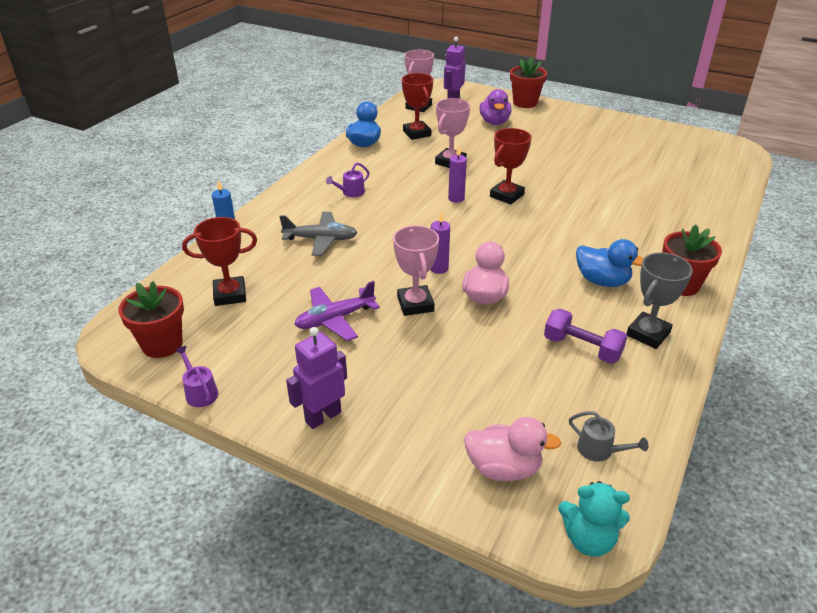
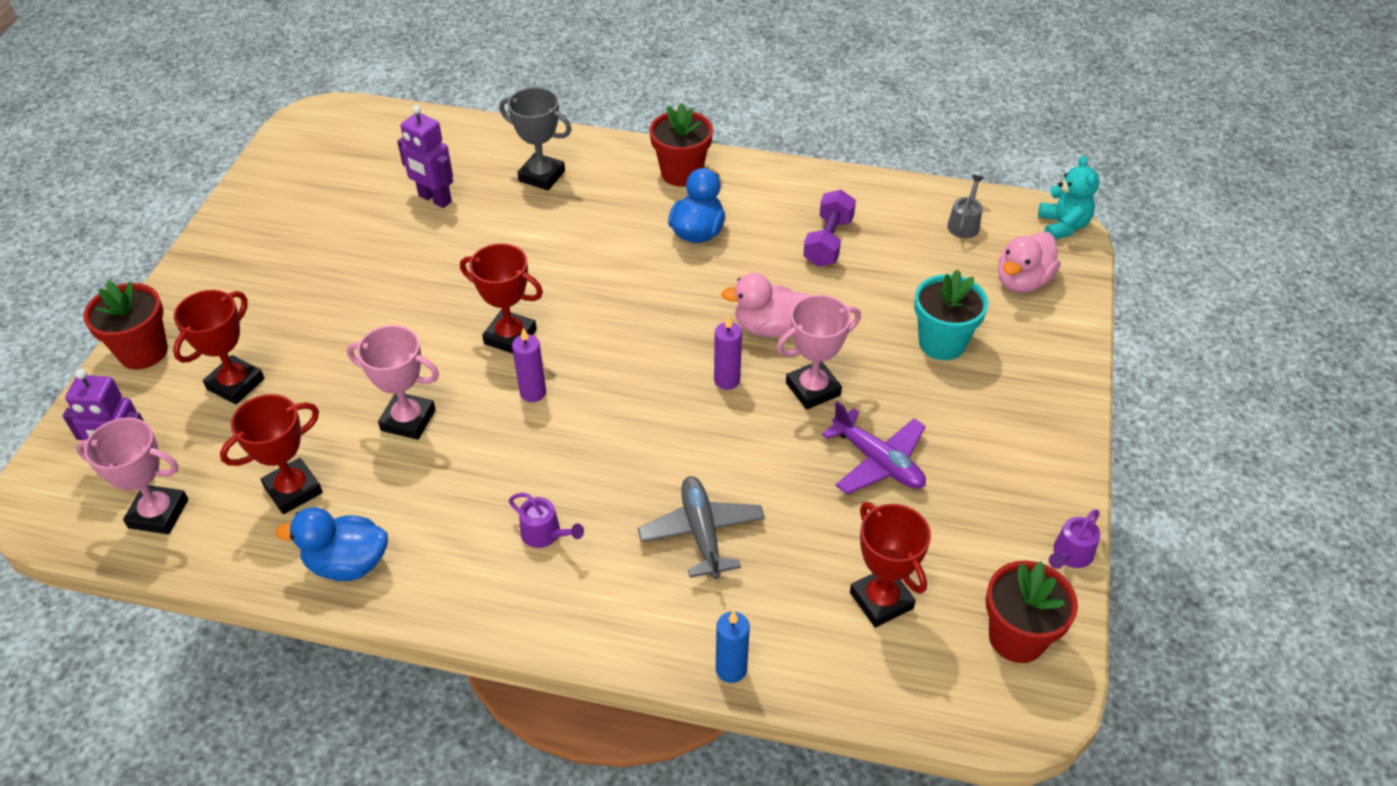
camera: 105 degrees left, 10 degrees up
(323, 416) = (1039, 427): purple robot -> purple robot (434, 199)
(438, 385) = (942, 343): none -> turquoise flower pot
(494, 122) = (236, 384): purple duck -> red trophy
(503, 468) = (1022, 281): pink duck -> pink duck turned 135 degrees counterclockwise
(648, 334) = (782, 196): grey trophy -> grey trophy (542, 176)

